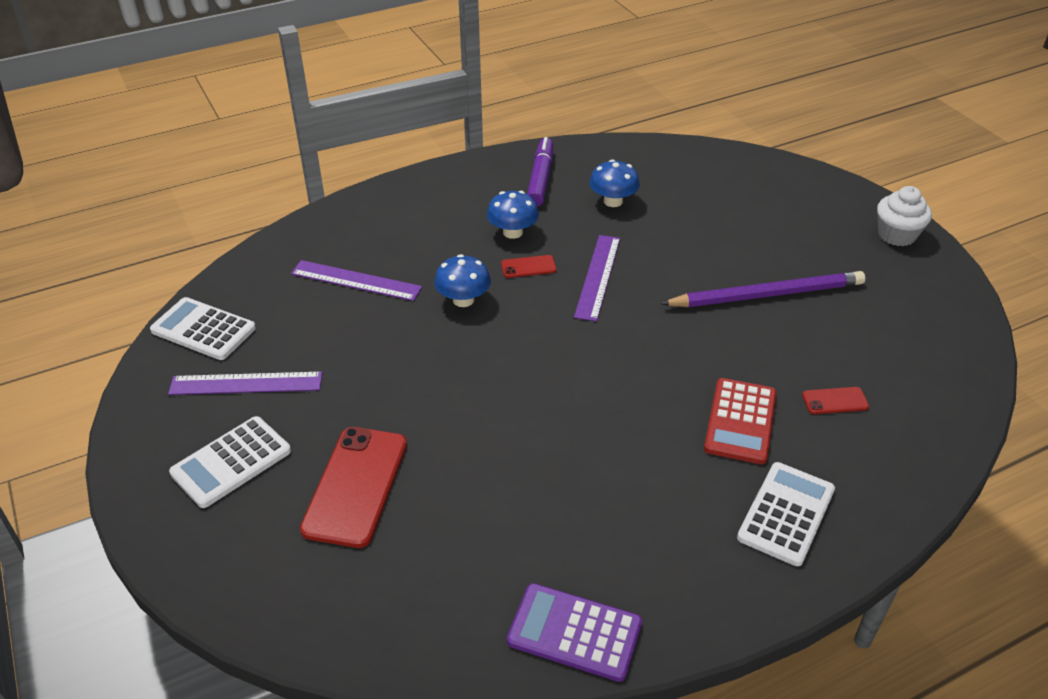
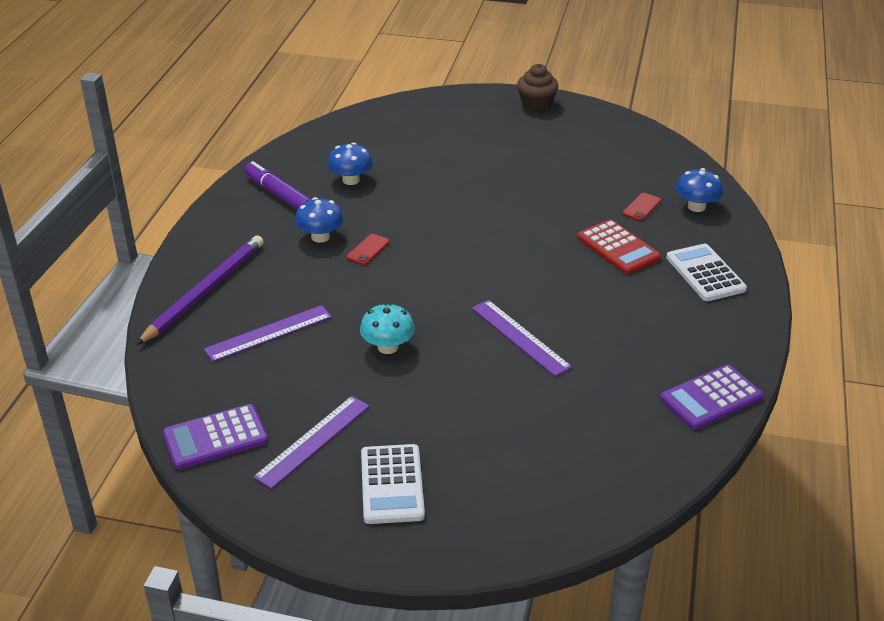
camera: 50 degrees left, 5 degrees down
(203, 329) = (215, 438): white calculator -> purple calculator
(356, 486) = (489, 432): red phone -> none
(409, 355) = (388, 347): none -> turquoise mushroom
(463, 300) = (362, 294): blue mushroom -> blue mushroom (696, 206)
(597, 276) = (419, 228): purple ruler -> purple ruler (520, 337)
(766, 295) = (525, 177): purple pencil -> purple pencil (204, 292)
(897, 235) = (536, 105): white cupcake -> brown cupcake

